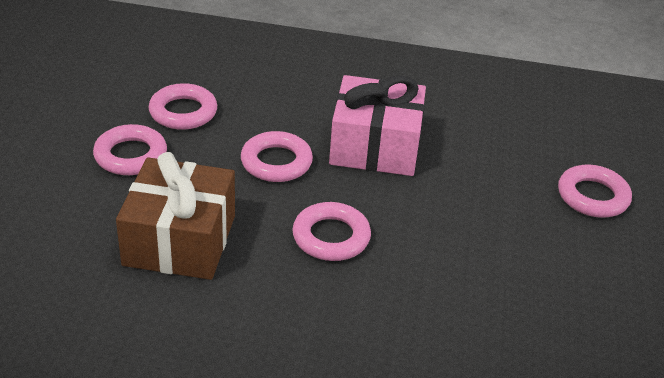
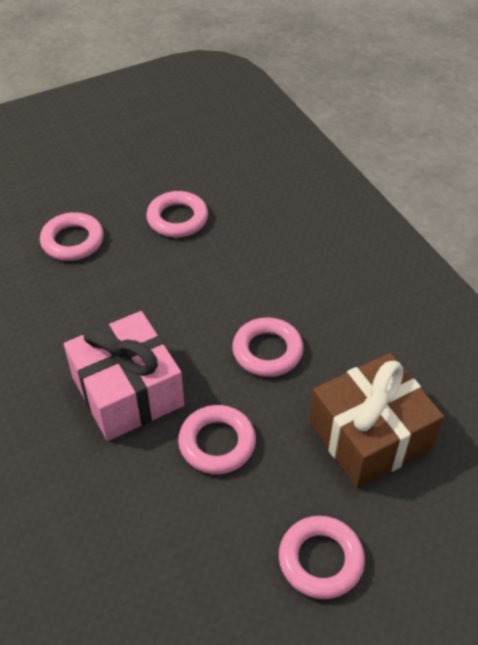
camera: 125 degrees left, 10 degrees up
(183, 112) = (216, 576): pink ring -> pink ring (177, 219)

